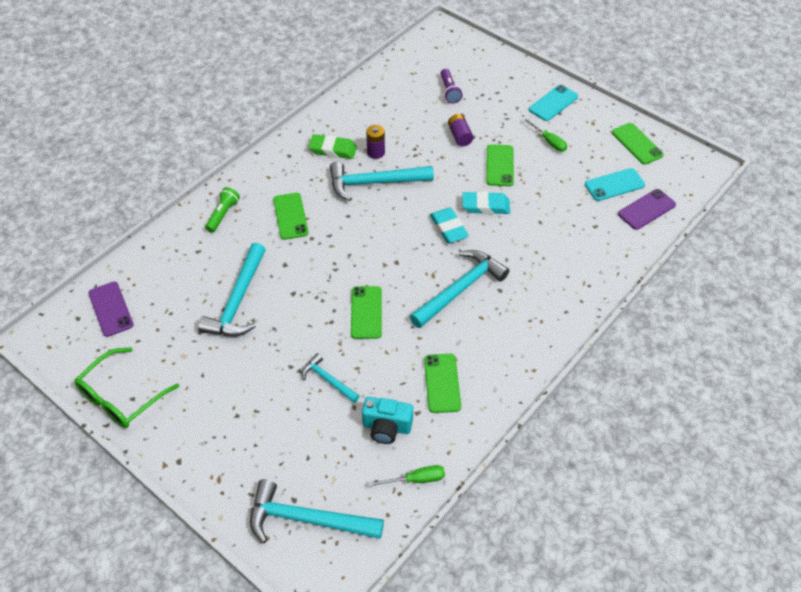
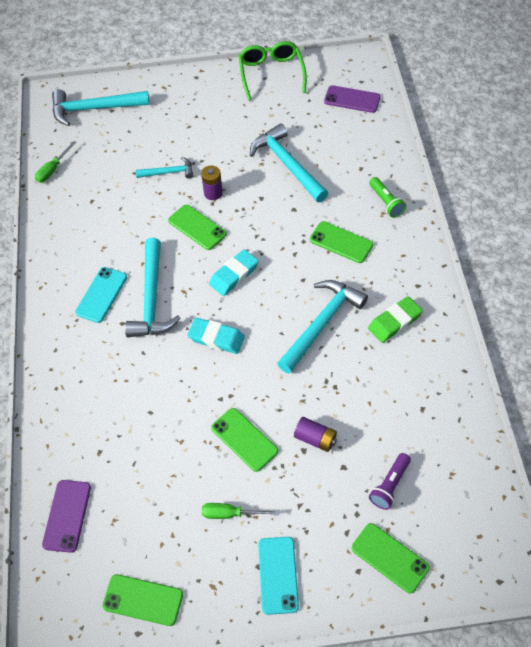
camera: 135 degrees right, 5 degrees up
(306, 519) = (94, 109): turquoise hammer -> turquoise hammer turned 150 degrees counterclockwise
(376, 152) = (359, 352): purple battery -> purple battery (213, 193)
(386, 427) = (101, 179): turquoise camera -> none
(442, 383) = (94, 228): green phone -> green phone (390, 558)
(449, 91) = (390, 485): purple flashlight -> purple flashlight turned 90 degrees counterclockwise
(485, 206) = (210, 385): turquoise eraser -> turquoise eraser (234, 275)
(614, 185) = (120, 518): turquoise phone -> turquoise phone (101, 295)

